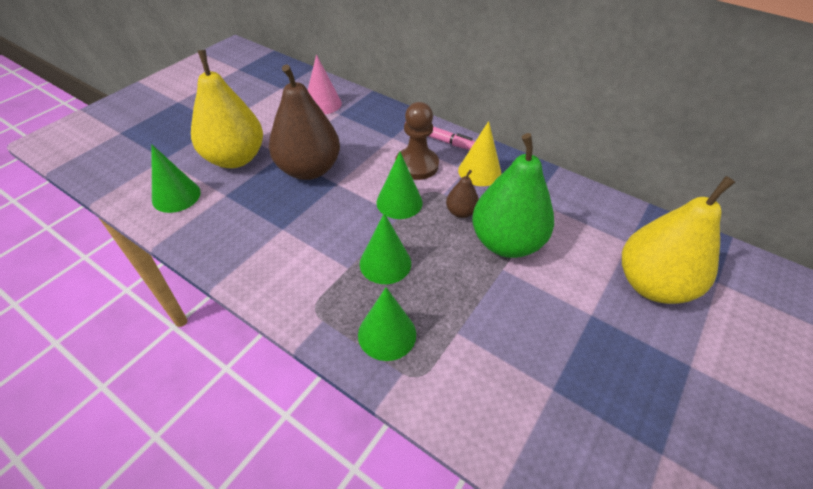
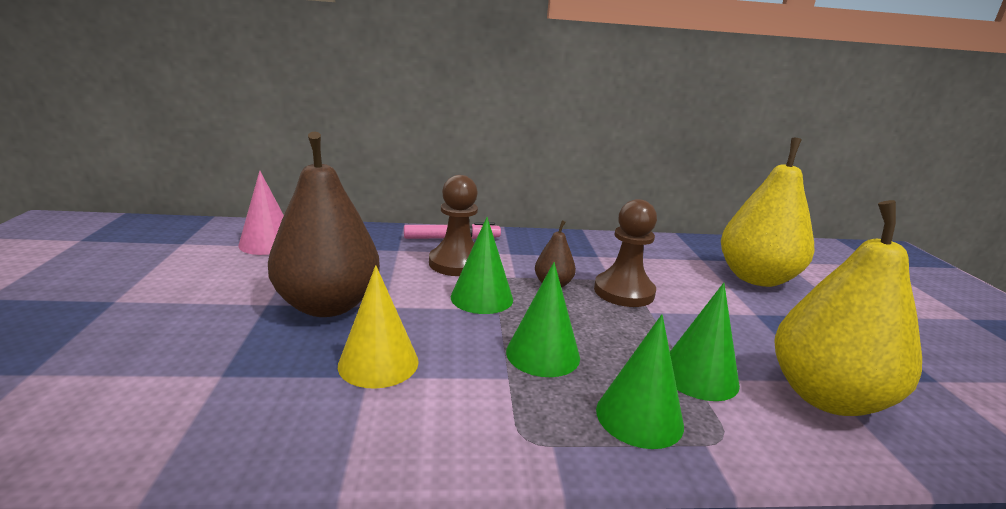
camera: 40 degrees left, 25 degrees down
(176, 196) = (116, 411): green cone -> green cone (699, 376)
(235, 158) = (189, 329): yellow pear -> yellow pear (826, 397)
(479, 171) = (524, 250): yellow cone -> yellow cone (378, 363)
(506, 242) = (624, 292): green pear -> brown pawn

